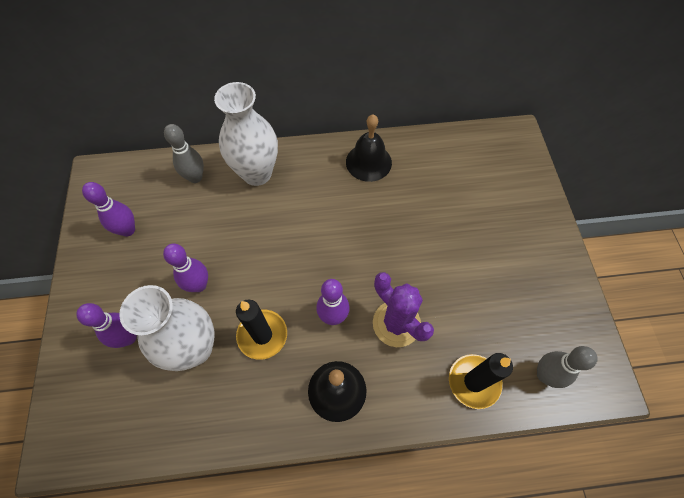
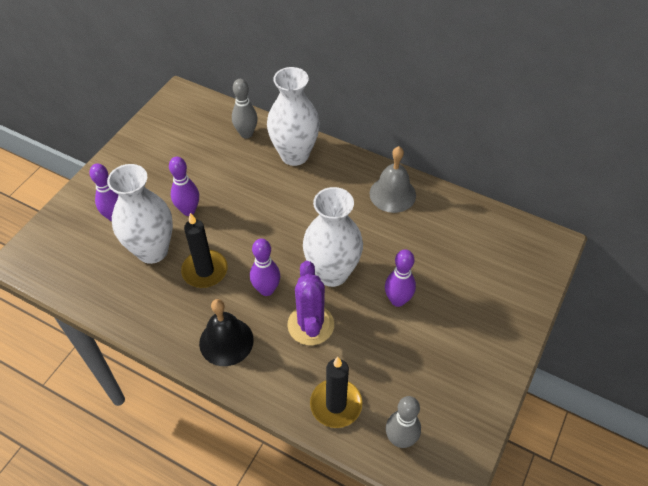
camera: 35 degrees right, 10 degrees down
(128, 230) = (170, 145): purple bowling pin -> purple bowling pin (397, 300)
(368, 162) = (392, 194): black bell -> grey bell
(376, 264) = (332, 273): none -> white vase

